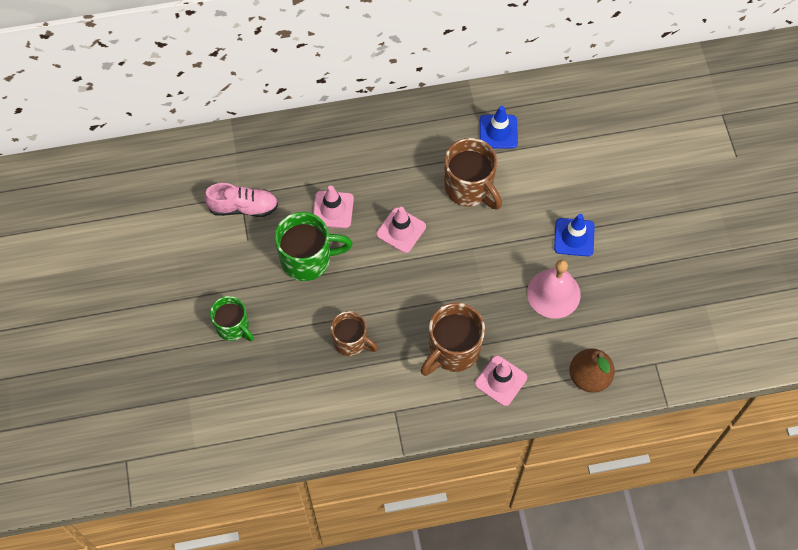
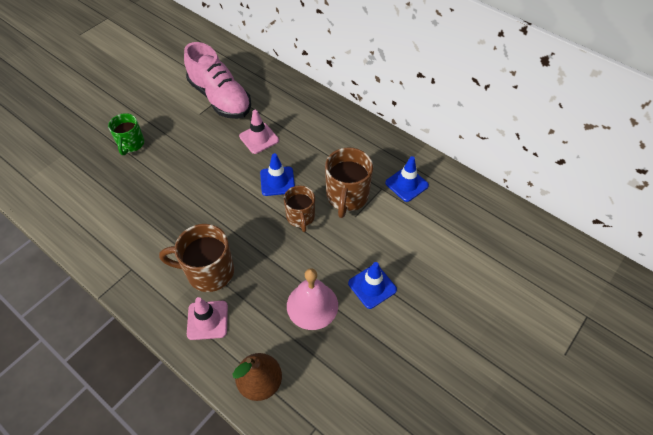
camera: 50 degrees right, 10 degrees down
(243, 207) = (220, 98): pink shoe -> pink shoe, size x1.65
(308, 259) = (211, 149): green mug -> none
(351, 342) = (168, 209): brown mug -> brown mug (300, 217)
(401, 230) = (277, 181): pink traffic cone -> blue traffic cone

